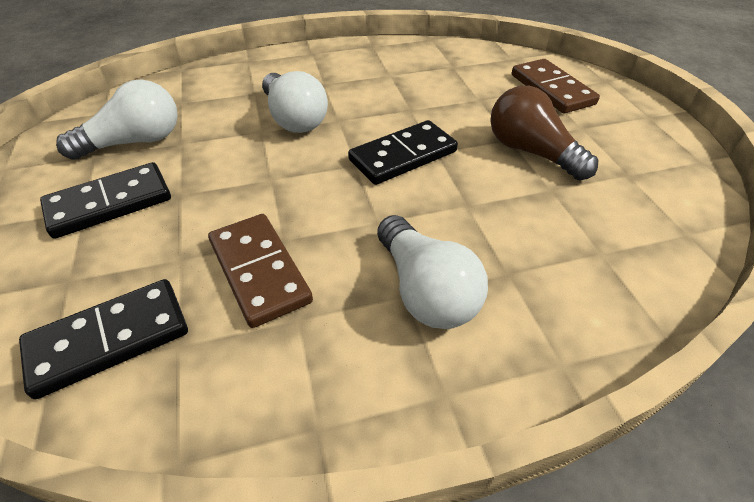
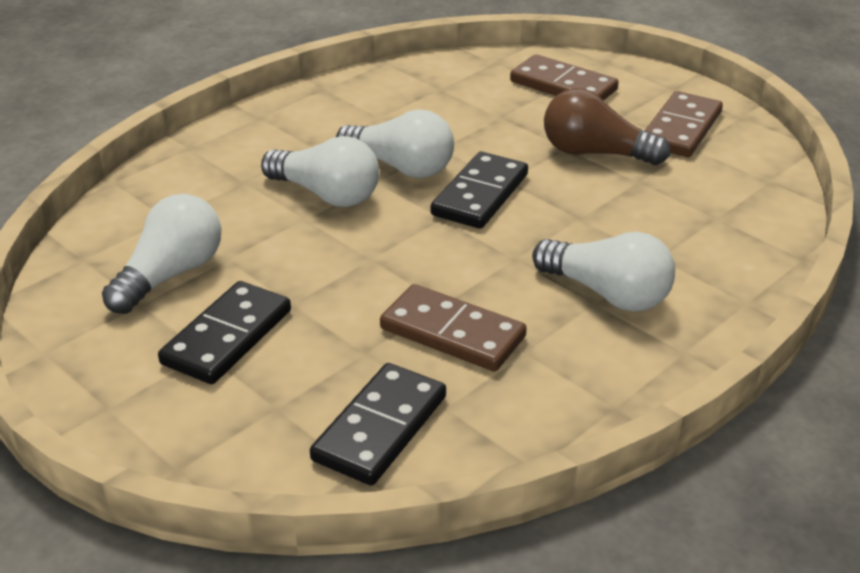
camera: 30 degrees left, 10 degrees down
(366, 115) = (401, 167): none -> white light bulb
(630, 154) = (681, 129): none -> brown domino

